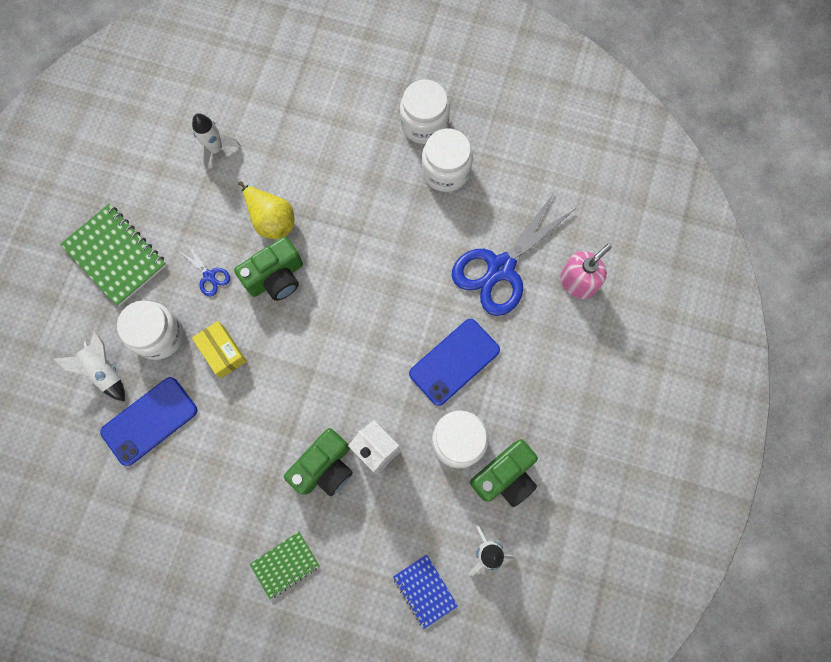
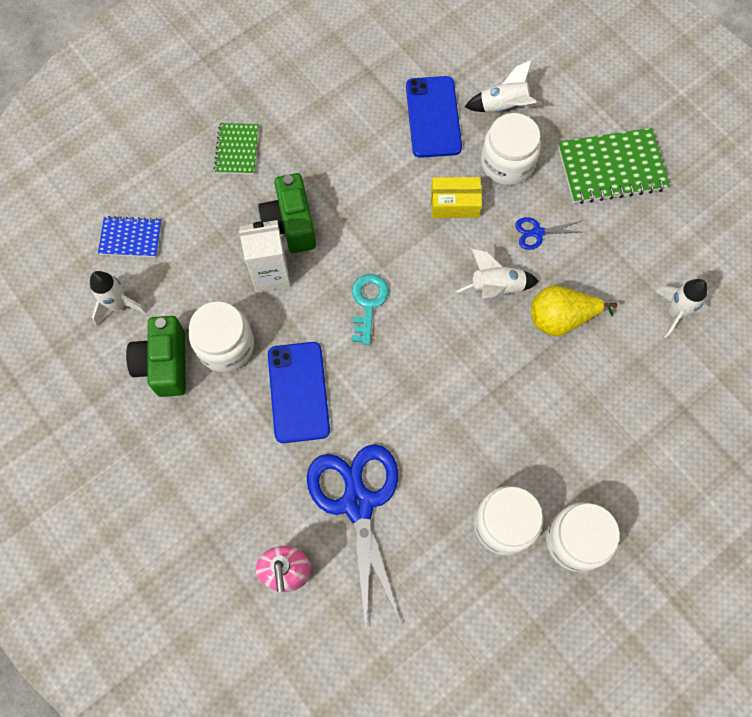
camera: 125 degrees right, 5 degrees down
(276, 278) = (496, 287): green camera -> white rocket
(351, 360) = (368, 303): none -> turquoise key

